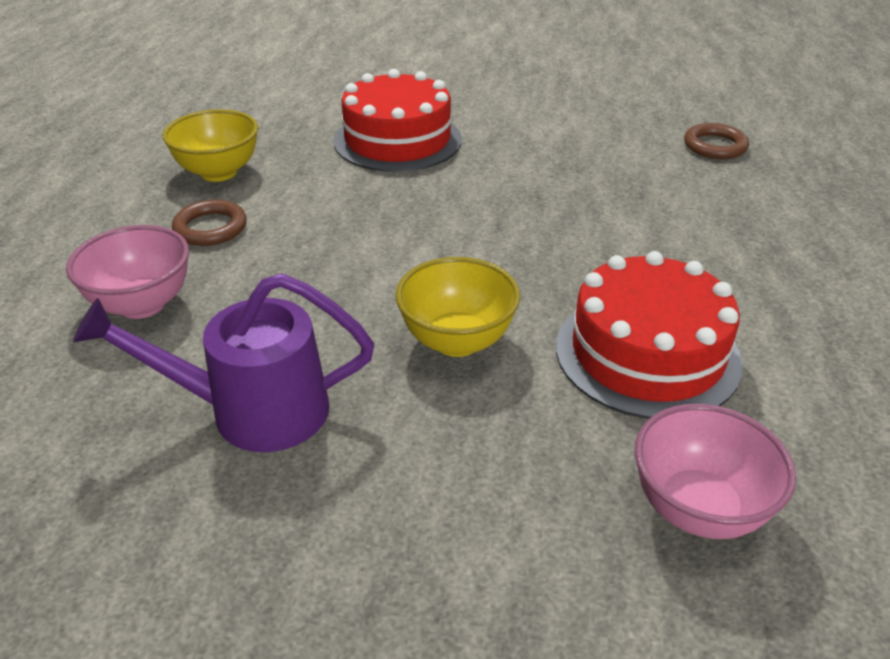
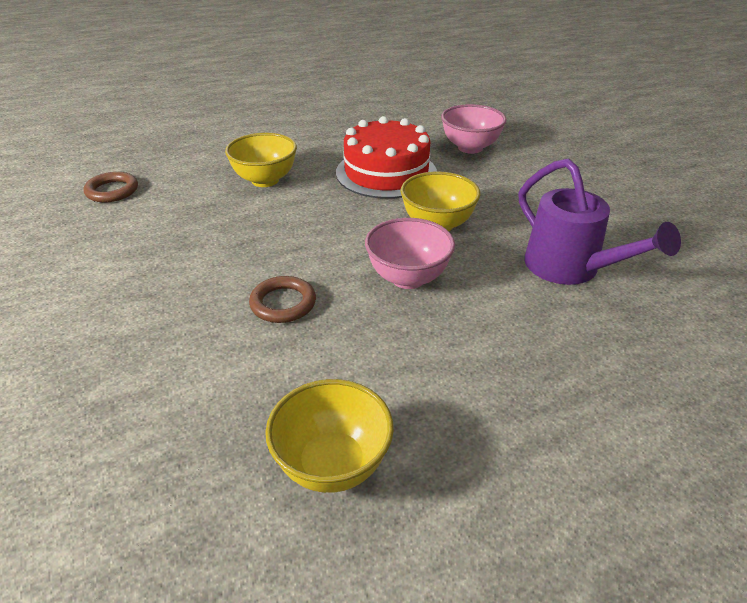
camera: 120 degrees left, 0 degrees up
(142, 304) = (559, 374): pink bowl -> pink bowl (408, 278)
(210, 228) = (433, 401): brown ring -> brown ring (283, 303)
(397, 140) = (175, 354): red cake -> none
(685, 242) = (265, 180): none -> yellow bowl

